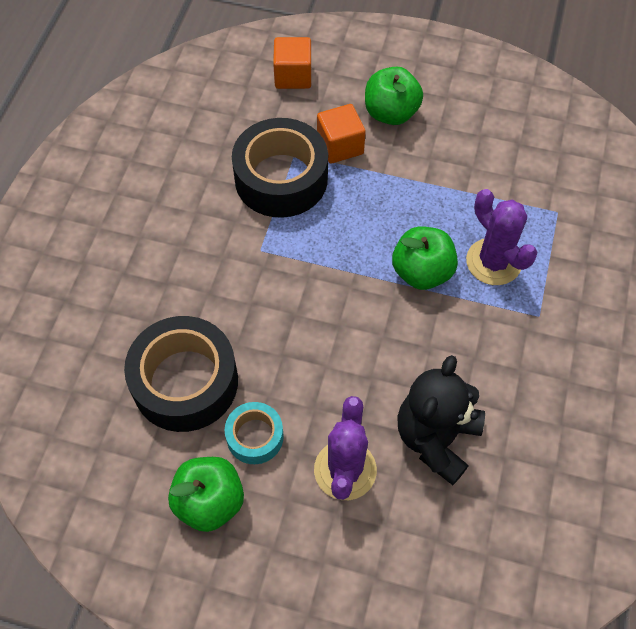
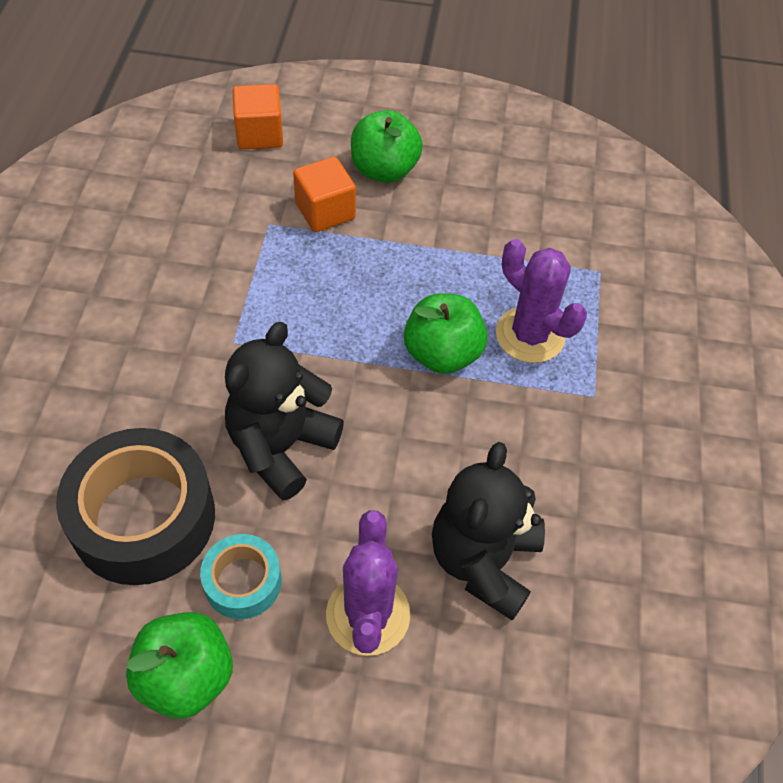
camera: 10 degrees left, 5 degrees down
(281, 178) = (254, 254): black tape -> none
(290, 336) = (281, 446): none -> black teddy bear

